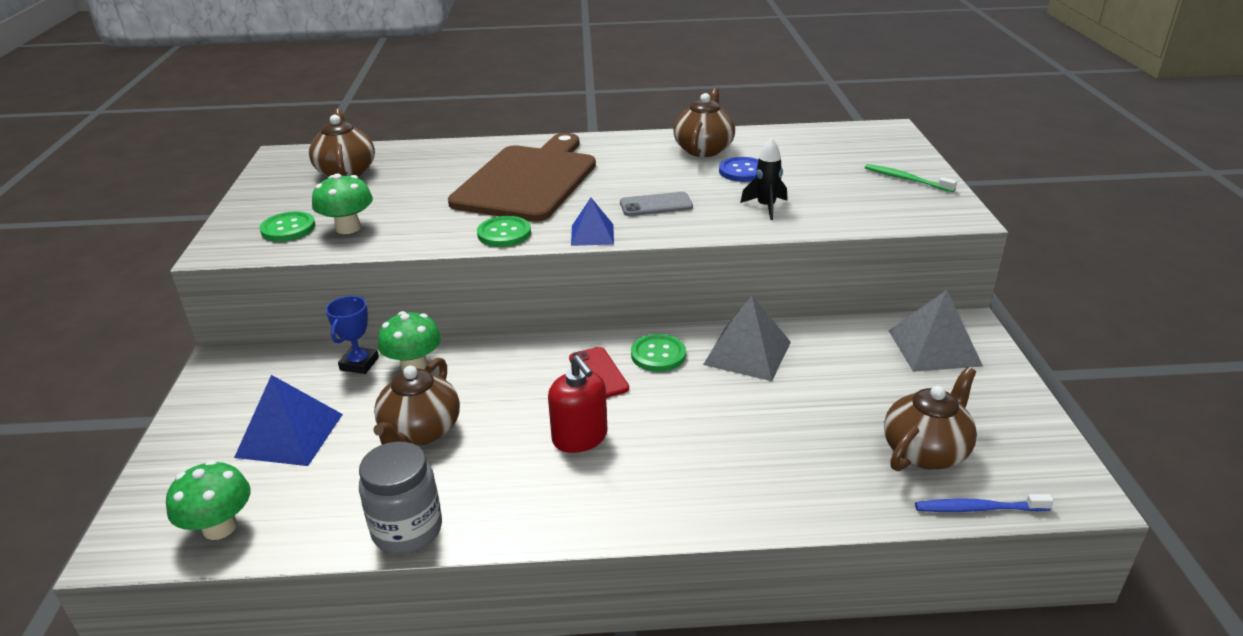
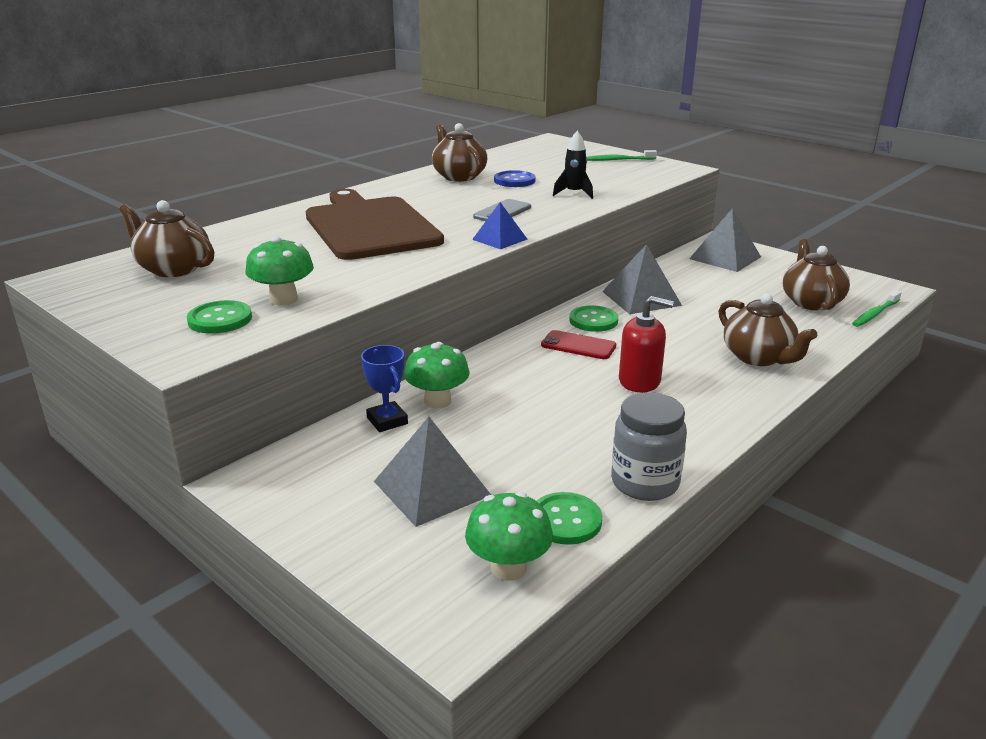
camera: 45 degrees left, 5 degrees down
(290, 435) = (432, 488): blue pyramid -> grey pyramid
(420, 432) = (531, 432): brown teapot -> brown teapot (758, 357)
(504, 233) = (433, 259): green button -> green button (565, 520)
(978, 508) = (875, 314): blue toothbrush -> green toothbrush

